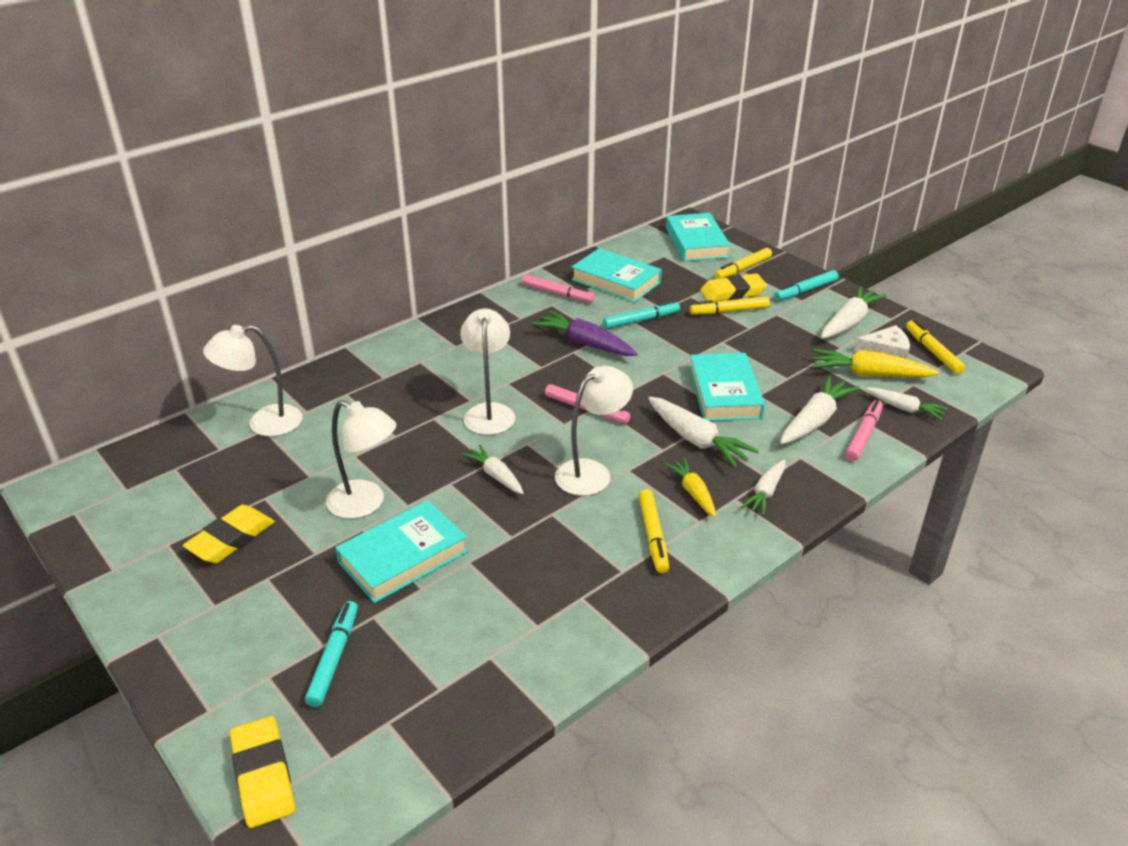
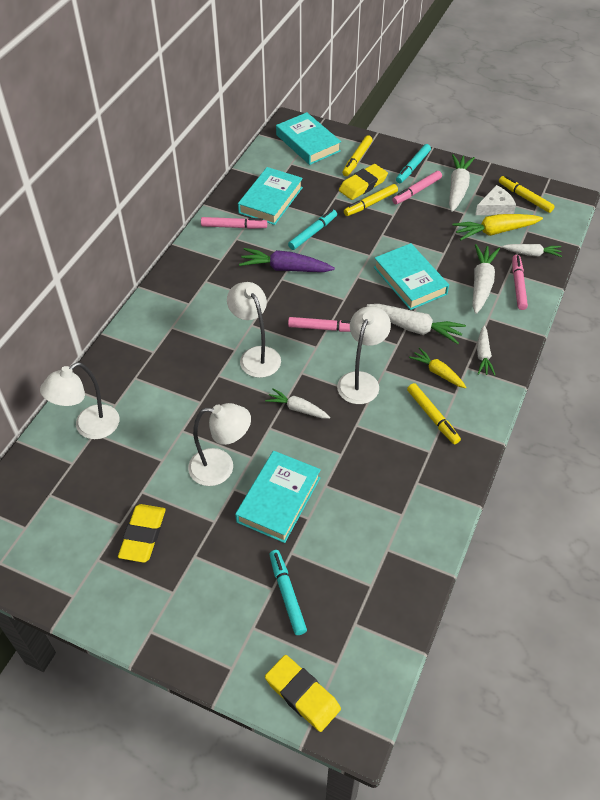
camera: 25 degrees left, 15 degrees up
(616, 281) = (270, 200): turquoise book -> turquoise book turned 75 degrees counterclockwise
(794, 313) = (416, 191): none -> pink marker

